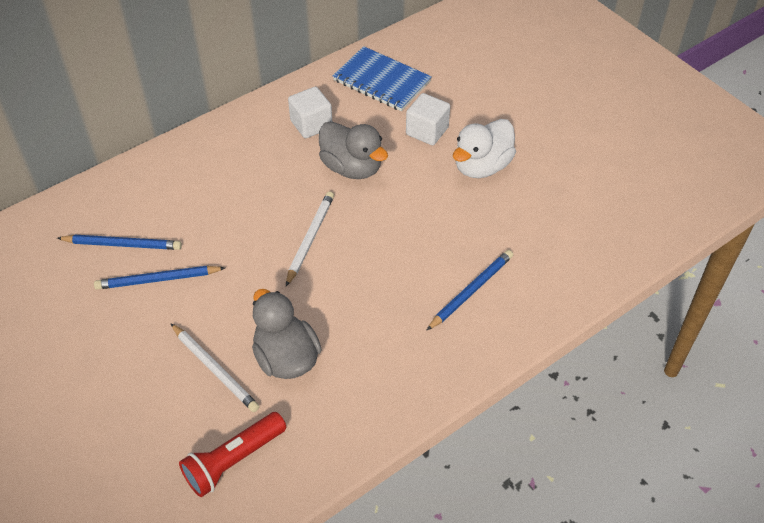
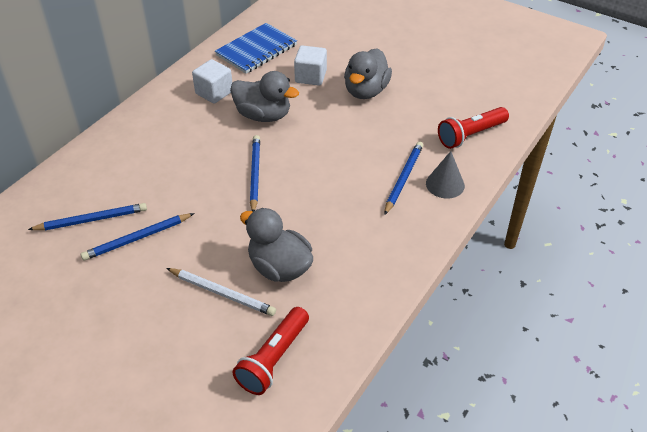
camera: 20 degrees left, 5 degrees down
(310, 239) = (255, 174): white pencil -> blue pencil
(381, 81) = (256, 50): blue notebook -> blue notebook turned 60 degrees counterclockwise
(481, 166) = (366, 91): white duck -> grey duck
(515, 312) = (445, 184): none -> grey cone
(577, 257) = (470, 135): none -> red flashlight

